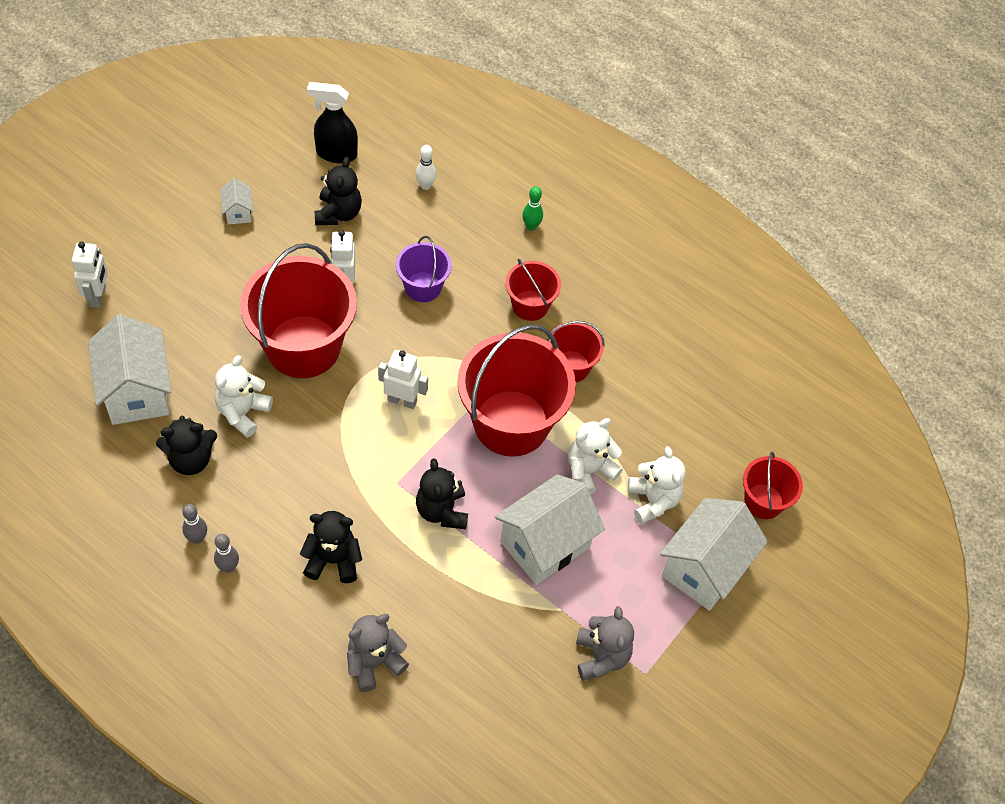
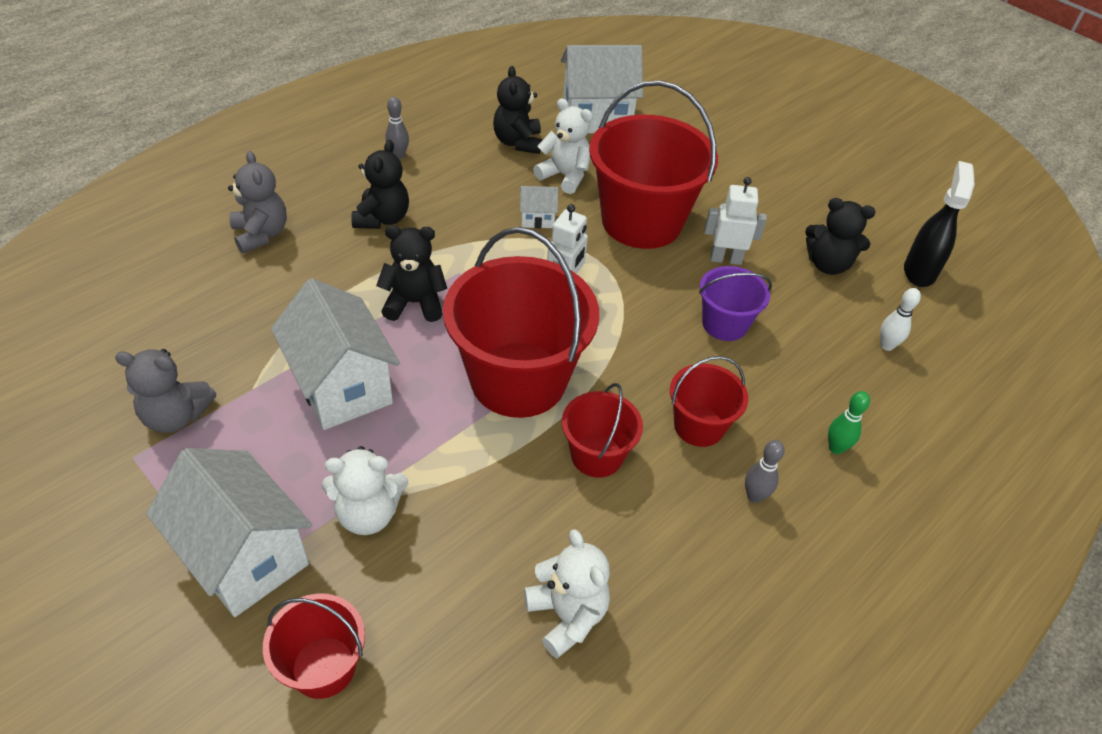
camera: 100 degrees right, 10 degrees down
(98, 296) = (704, 103): white robot -> none
(197, 538) = (434, 141): grey bowling pin -> grey bowling pin (754, 496)
(238, 212) = (817, 191): white house -> white house (537, 219)
(589, 470) = (432, 448): white teddy bear -> white teddy bear (567, 615)

